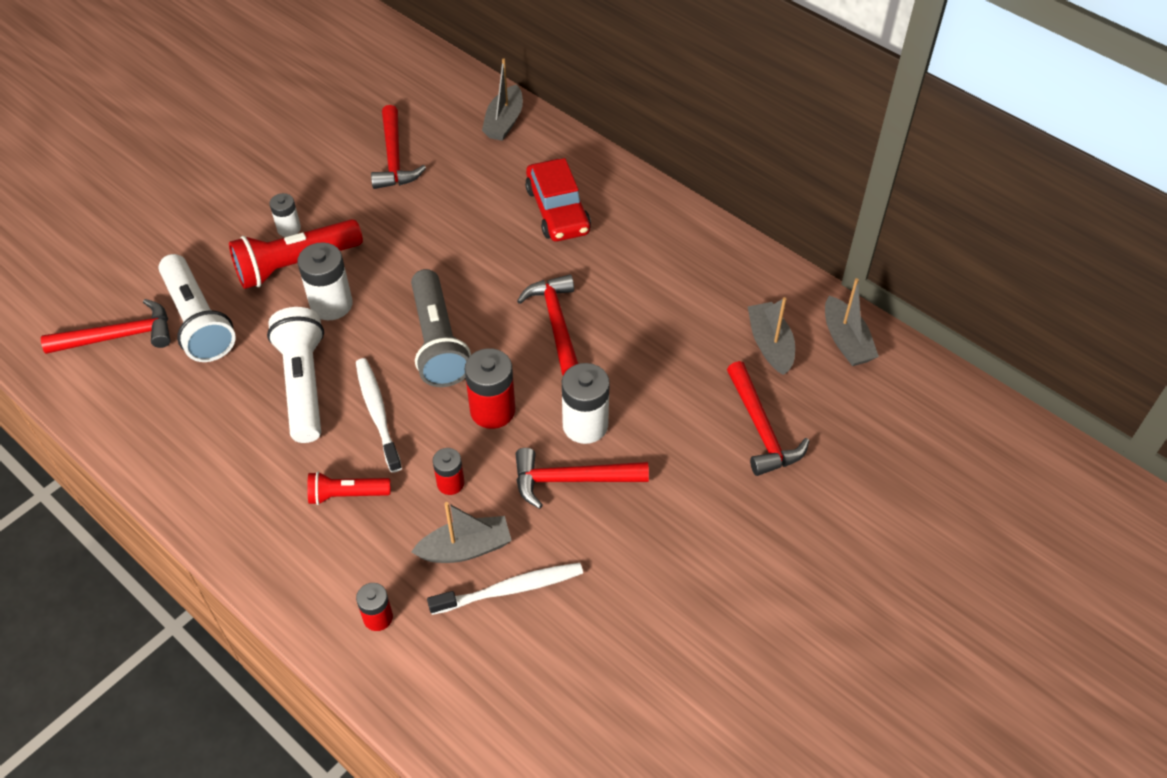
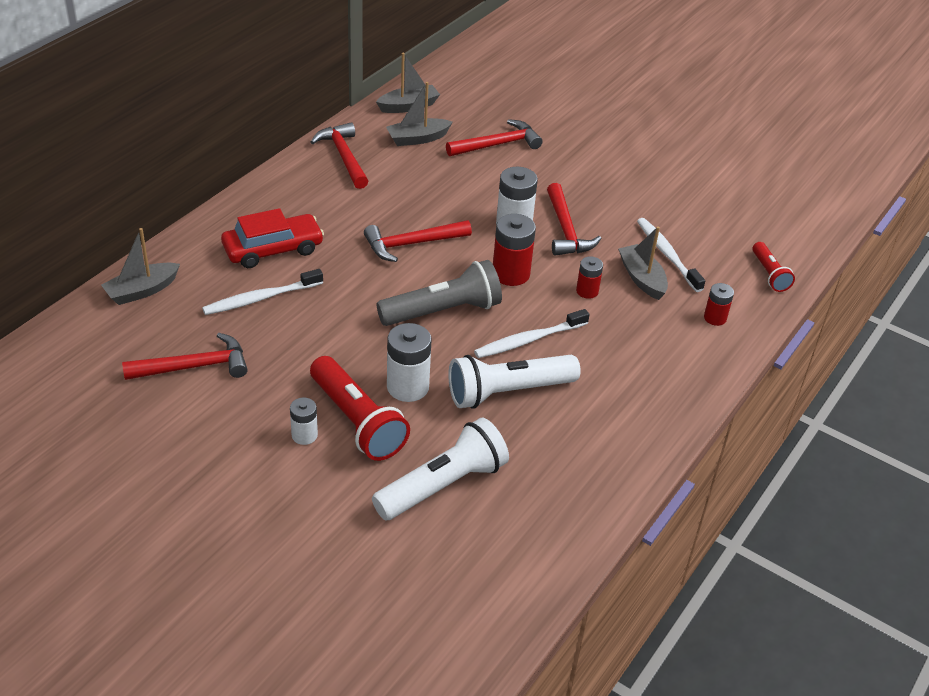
camera: 100 degrees left, 10 degrees down
(119, 336) = (473, 548): red hammer -> red hammer (343, 156)
(347, 495) = (615, 348): red flashlight -> red flashlight (769, 274)
(481, 201) = (260, 298): none -> white toothbrush
(504, 122) = (142, 291): grey boat -> grey boat turned 135 degrees clockwise

